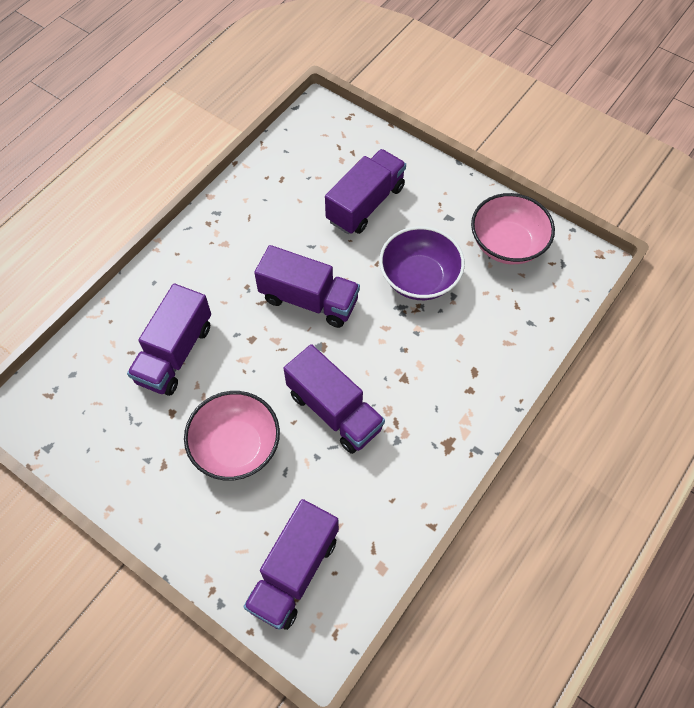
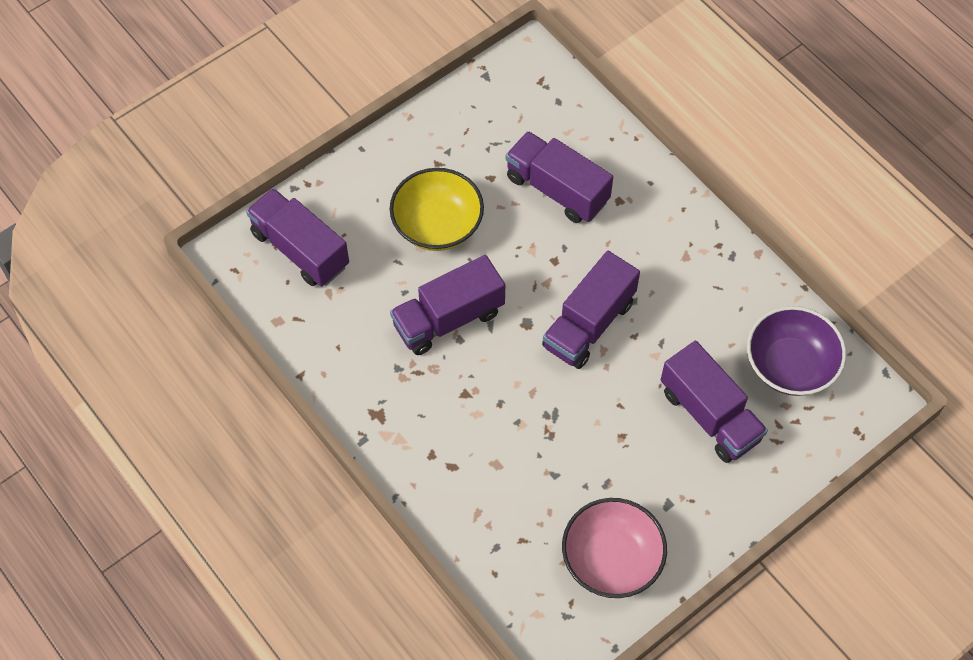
camera: 105 degrees right, 0 degrees up
(236, 446) = (437, 225): pink bowl -> yellow bowl
(419, 278) = (588, 445): purple bowl -> purple bowl (790, 365)

